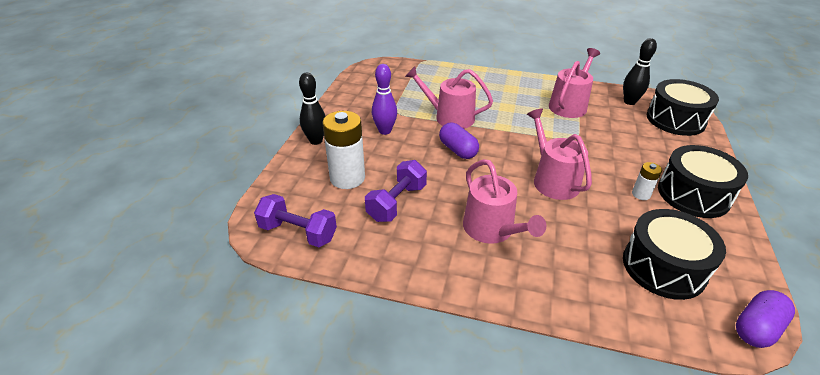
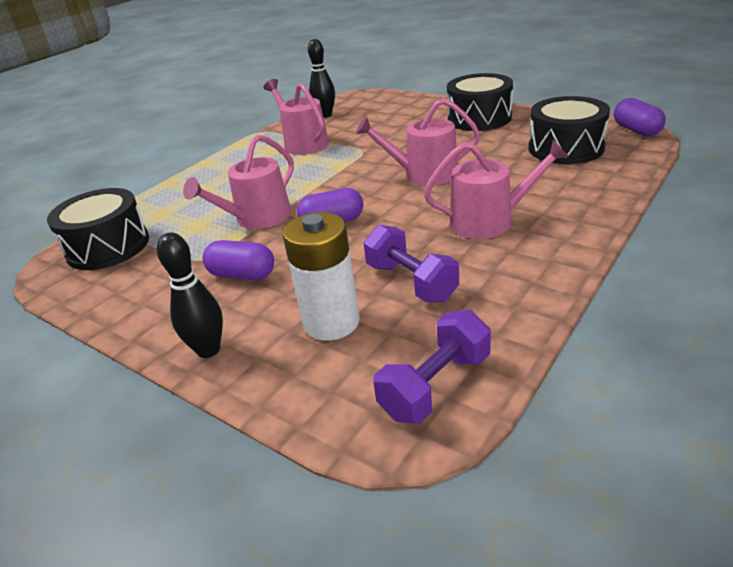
camera: 65 degrees left, 5 degrees down
(385, 131) = (242, 275): purple bowling pin -> purple capsule
(641, 194) = (468, 138): white battery -> none
(675, 119) = (371, 103): black drum -> black drum (108, 247)

